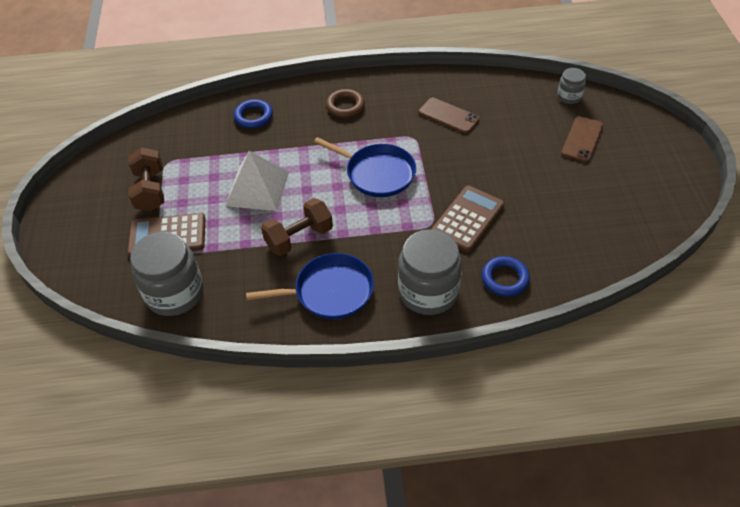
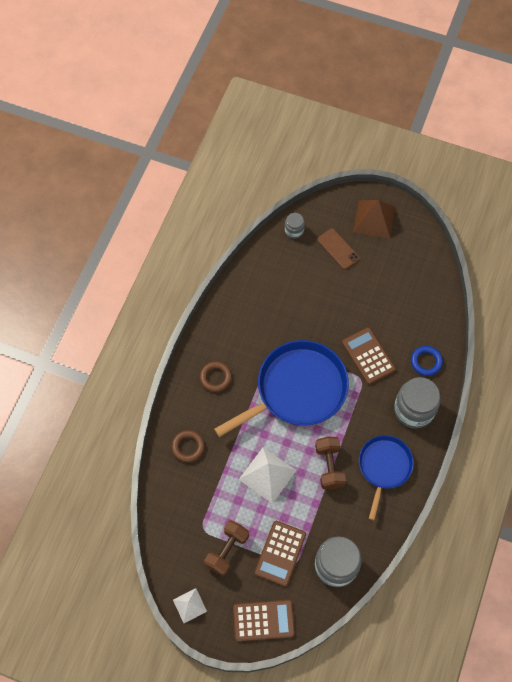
camera: 65 degrees left, 15 degrees up
(75, 185) = (189, 605): none -> white pyramid
(79, 252) = (263, 620): none -> brown calculator
(150, 190) = (227, 550): brown dumbbell -> brown dumbbell turned 75 degrees counterclockwise
(253, 116) = (188, 447): blue ring -> brown ring
(377, 173) = (297, 389): blue pan -> blue pan, size x1.70
(448, 116) = (267, 315): brown phone -> none
(651, 155) = (374, 219): none -> brown pyramid

